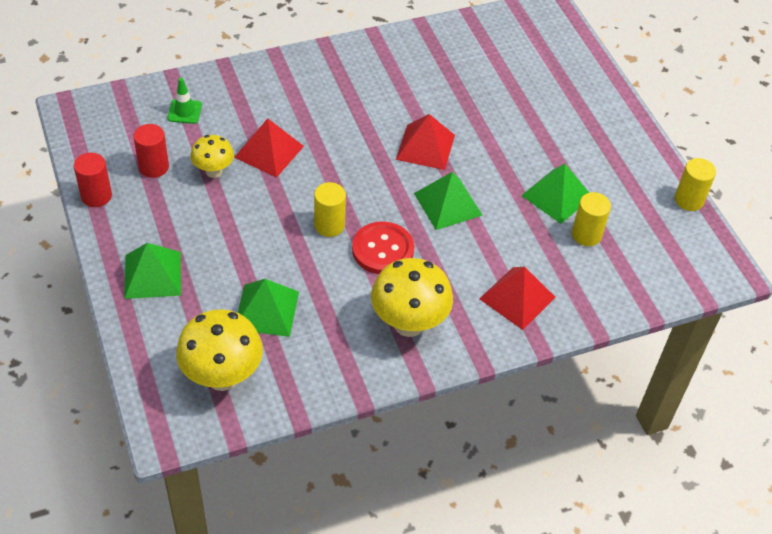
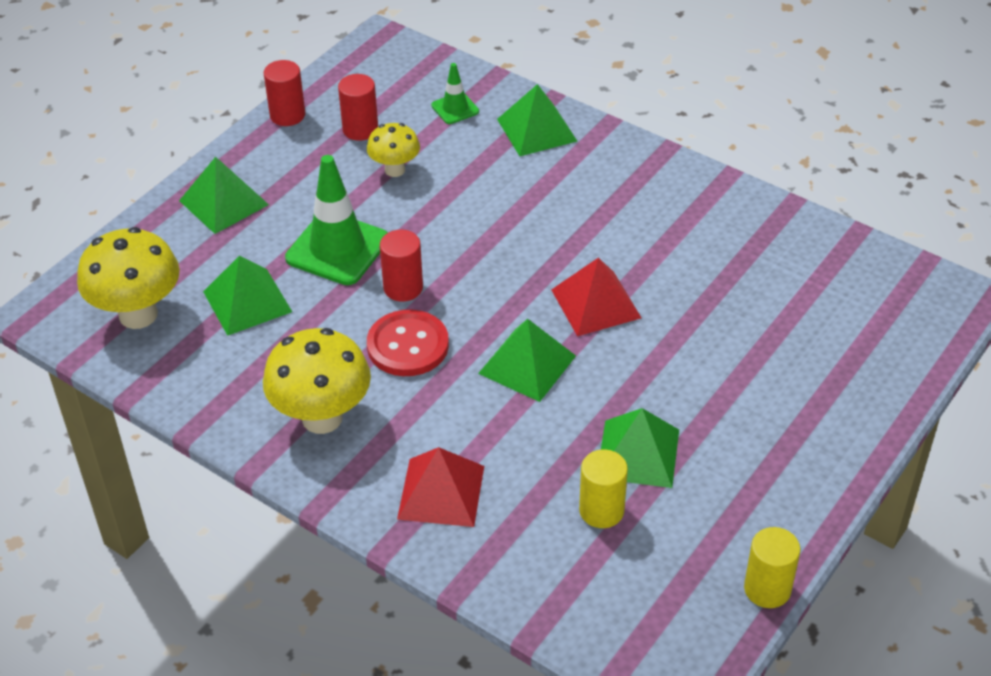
camera: 60 degrees right, 5 degrees down
(247, 87) = (536, 130): none -> green pyramid
(261, 238) = (337, 249): none -> green traffic cone
(269, 151) = (462, 192): red pyramid -> none
(329, 225) = (403, 288): yellow cylinder -> red cylinder

